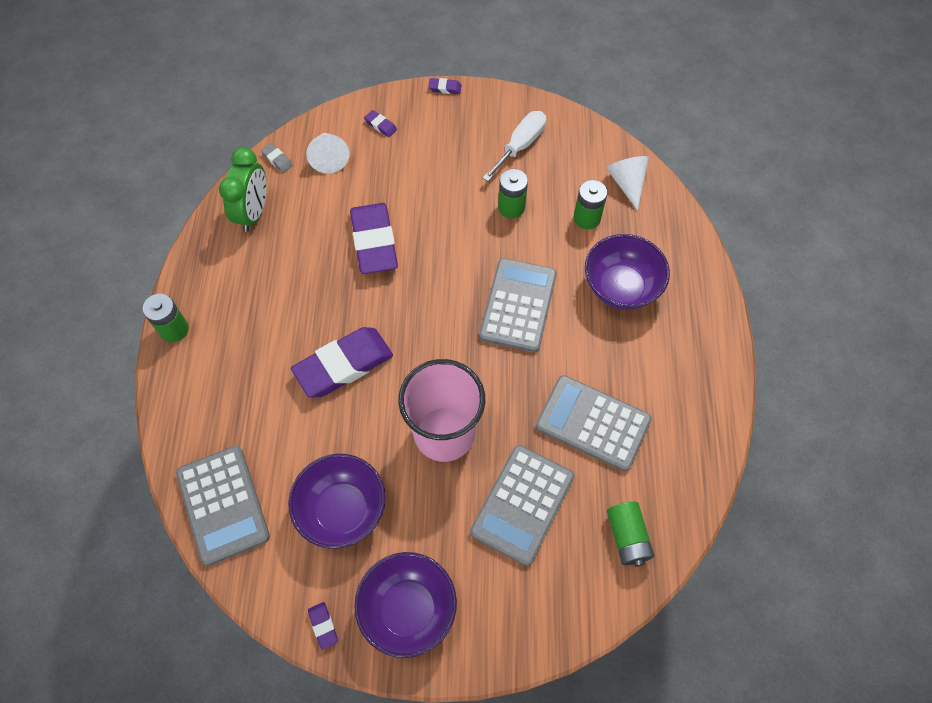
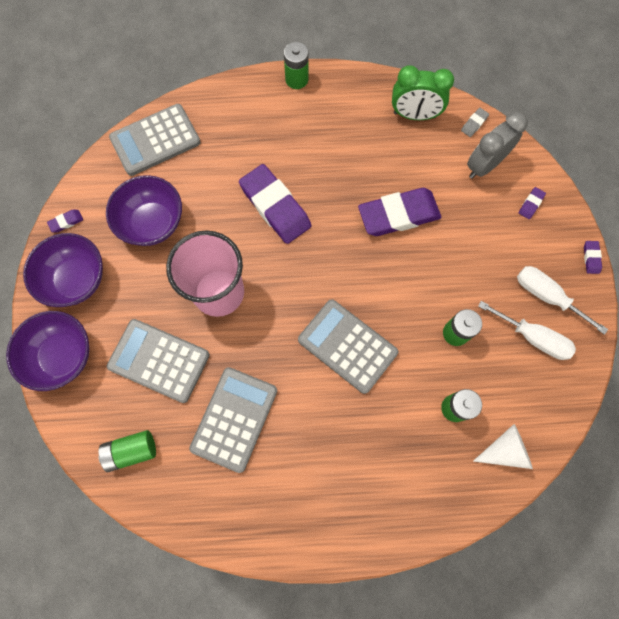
camera: 85 degrees right, 10 degrees up
(329, 158) = (484, 165): white cone -> grey clock
(480, 128) = (546, 296): none -> white screwdriver
(518, 305) = (347, 346): grey calculator -> grey calculator turned 150 degrees counterclockwise
(621, 287) = (378, 444): purple bowl -> purple bowl (62, 356)

